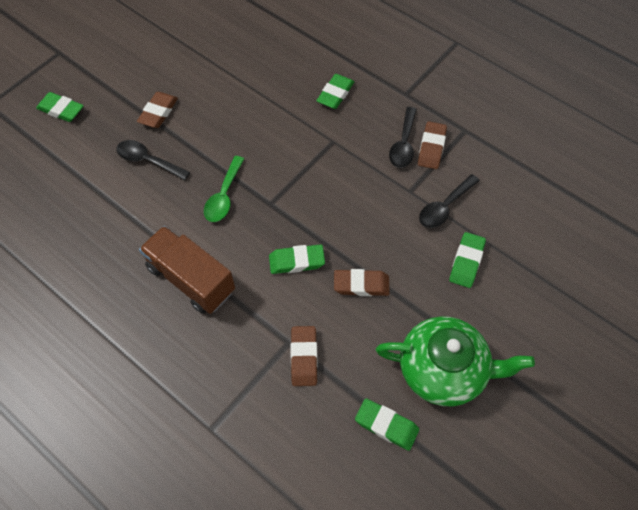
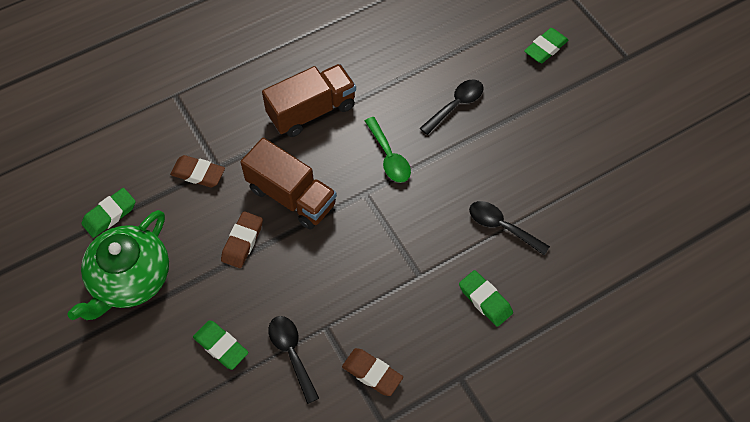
camera: 110 degrees right, 0 degrees up
(158, 112) = (515, 126): brown eraser -> none
(224, 196) = (389, 157): green spoon -> green spoon turned 150 degrees counterclockwise
(296, 261) = (291, 196): green eraser -> brown truck
(403, 144) = (388, 345): black spoon -> black spoon (501, 227)

